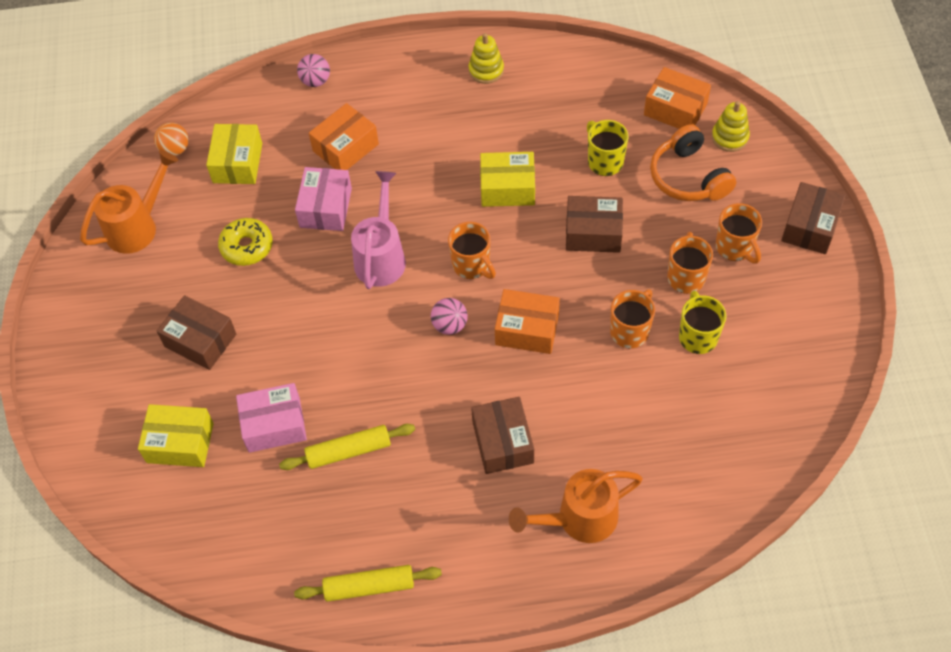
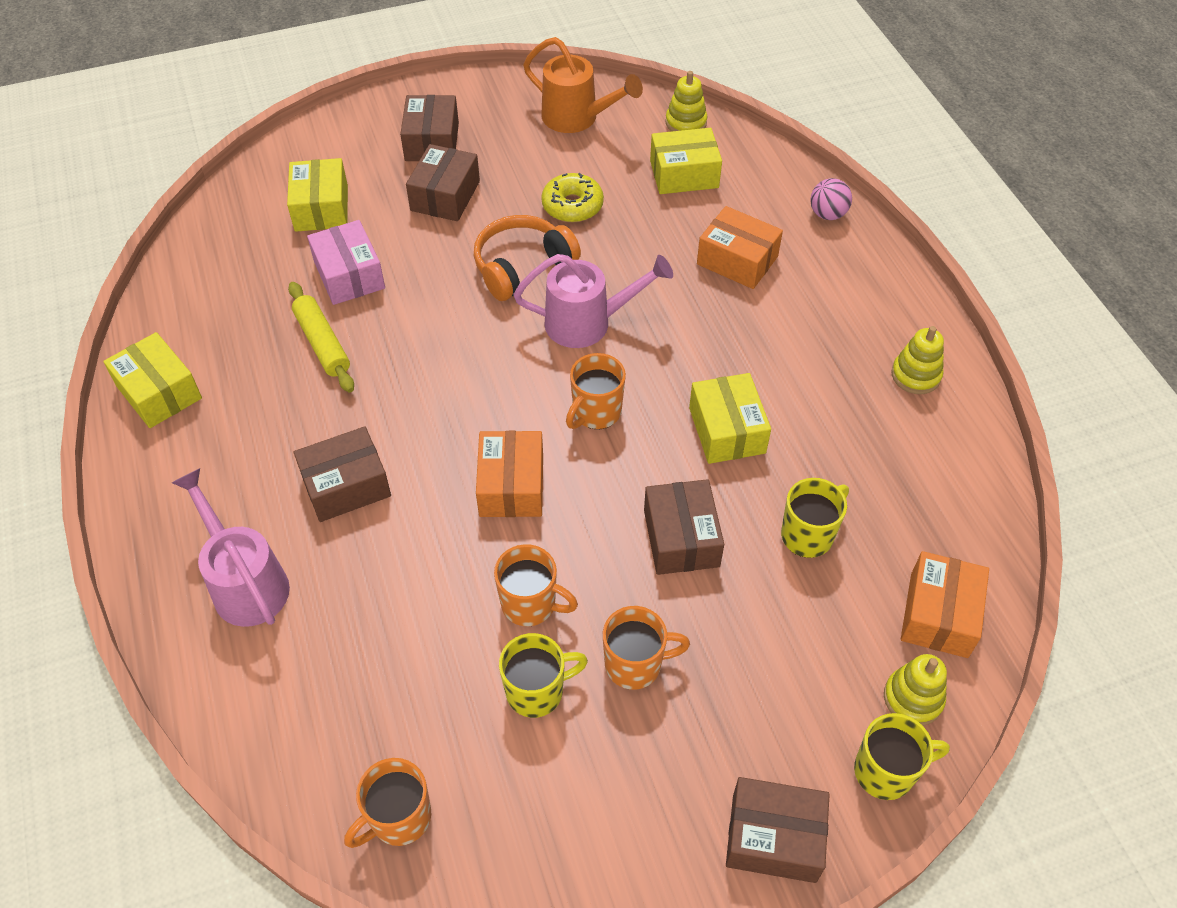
camera: 75 degrees right, 5 degrees down
(124, 344) = (432, 141): none -> brown box
(175, 149) = (686, 122): orange ball -> yellow stacking toy
(325, 208) = (644, 260): pink box -> none
(369, 586) = (159, 392): yellow rolling pin -> yellow box
(450, 325) = (503, 405): pink ball -> none
(579, 519) = (245, 582): orange watering can -> pink watering can
(688, 177) = (816, 647): orange headphones -> orange headphones (522, 267)
(735, 247) = (704, 726): orange mug -> orange mug (399, 818)
(775, 163) = (885, 771): none -> yellow mug

